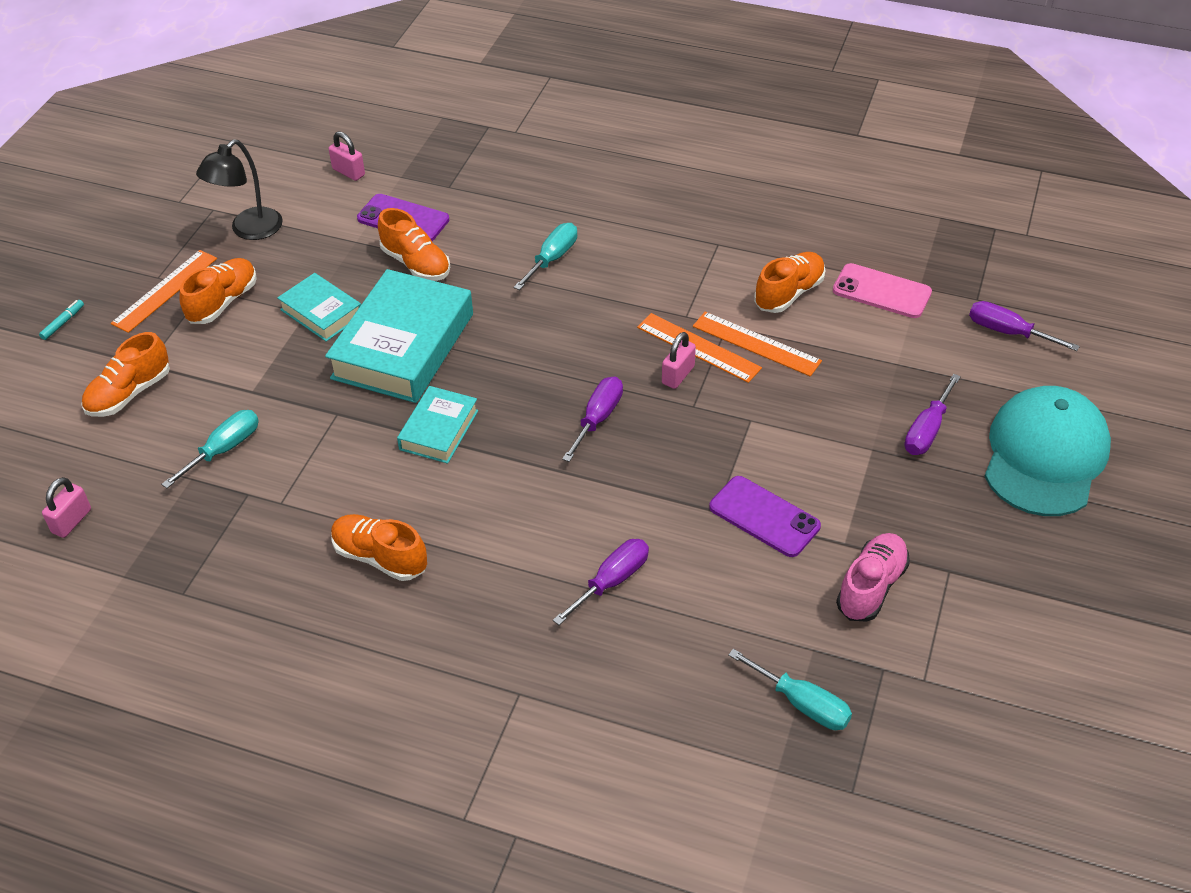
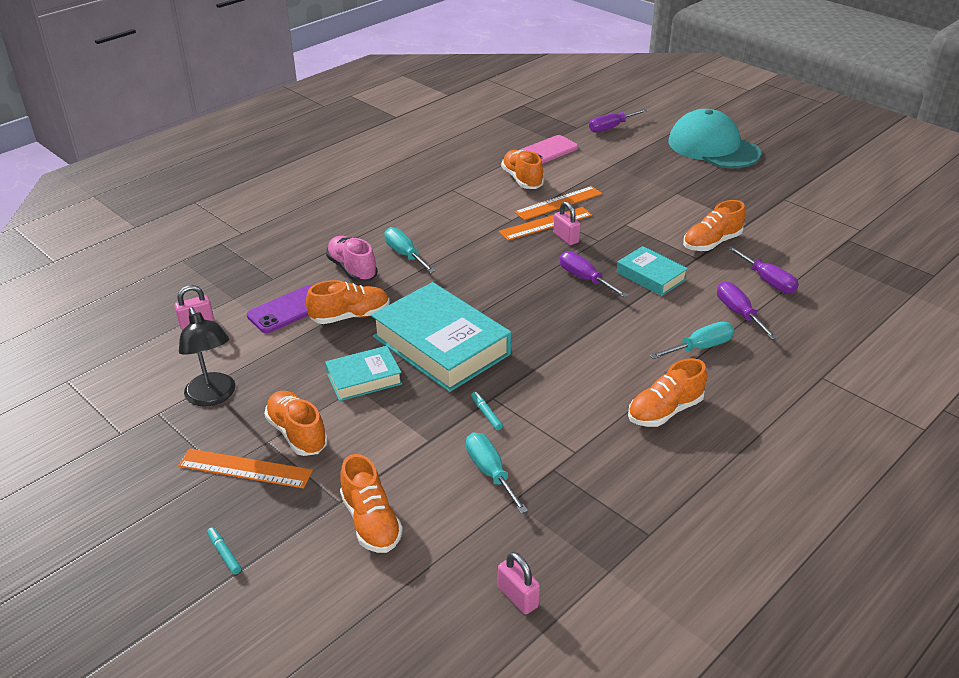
camera: 65 degrees left, 10 degrees down
(165, 290) = (245, 468): orange ruler -> orange ruler turned 45 degrees counterclockwise
(309, 417) = (486, 414): none -> turquoise marker
(439, 430) = (548, 350): turquoise book -> turquoise book (650, 276)
(764, 517) = (711, 243): purple phone -> orange shoe
(802, 704) = (865, 272): turquoise screwdriver -> turquoise screwdriver (700, 347)
(871, 587) = (785, 225): pink shoe -> pink shoe (352, 269)
(927, 430) = (672, 173): purple screwdriver -> purple screwdriver (767, 281)

